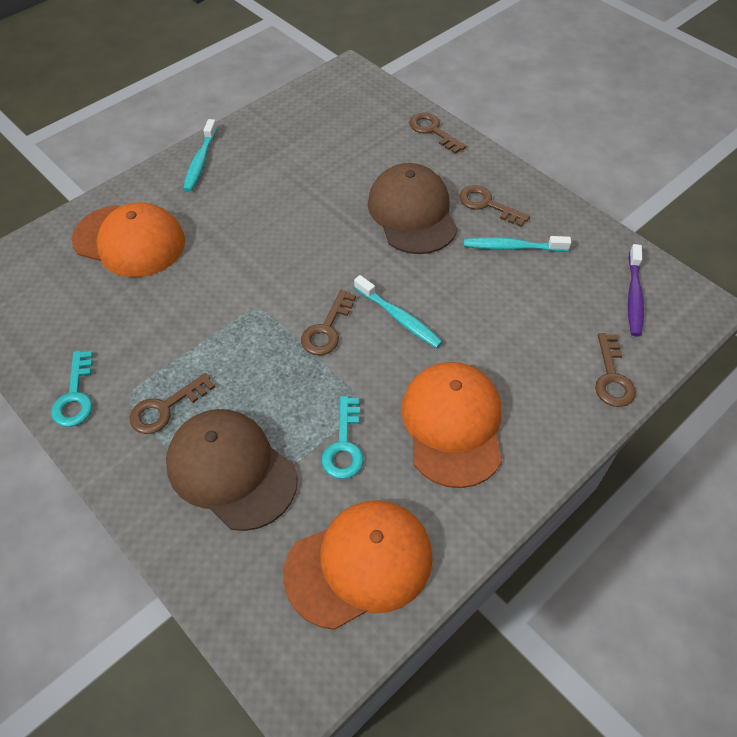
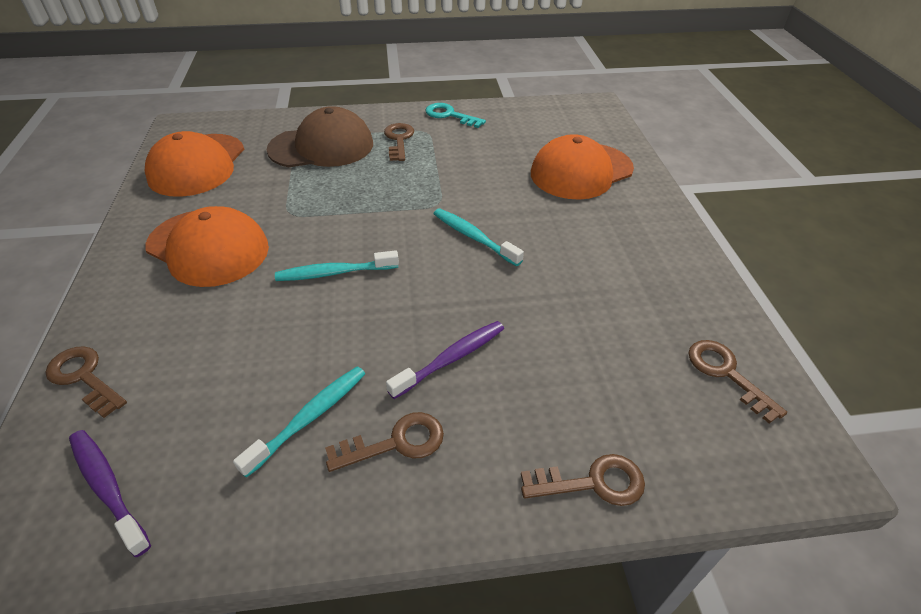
camera: 125 degrees right, 10 degrees down
(200, 162) = (668, 241): turquoise toothbrush -> turquoise toothbrush (473, 237)
(327, 329) = (375, 228): brown key -> brown key (726, 374)
(344, 445) = (272, 192): turquoise key -> none
(412, 213) = (451, 358): brown cap -> purple toothbrush

